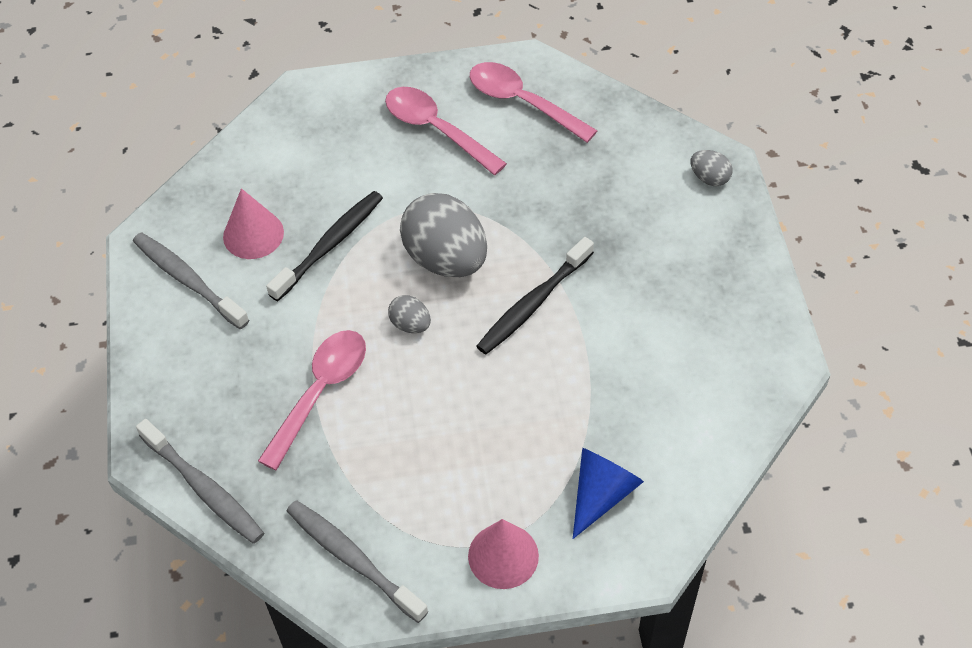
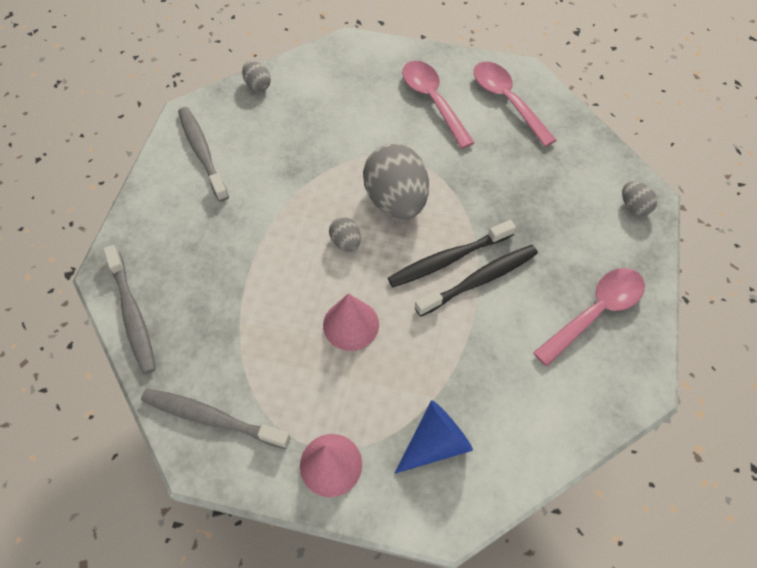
camera: 20 degrees right, 5 degrees up
(215, 177) = (258, 85): none -> grey egg
(253, 234) = (264, 134): pink cone -> pink cone (351, 324)
(320, 392) = (253, 271): pink spoon -> pink spoon (595, 312)
(329, 245) = (315, 161): black toothbrush -> black toothbrush (479, 280)
(353, 559) = (212, 418): grey toothbrush -> grey toothbrush turned 45 degrees counterclockwise

